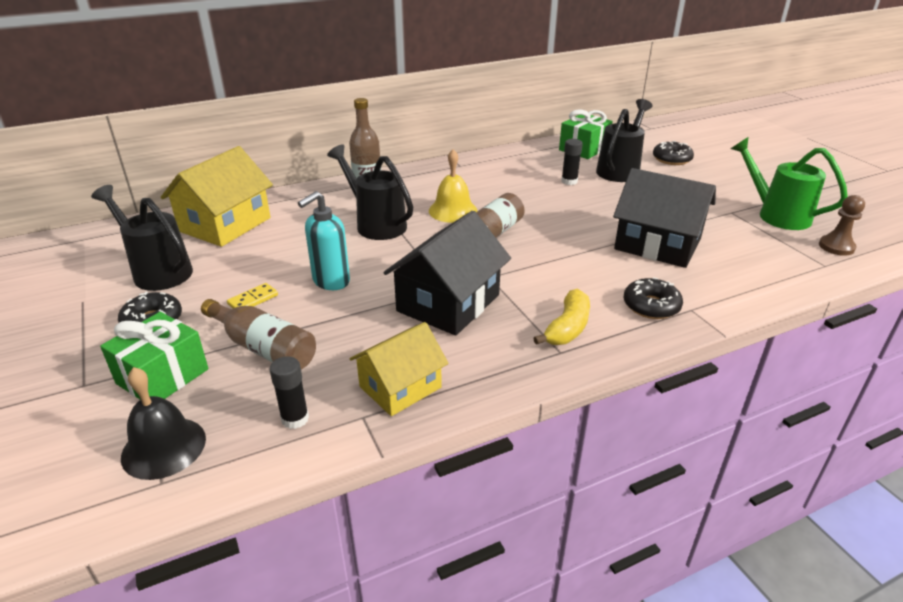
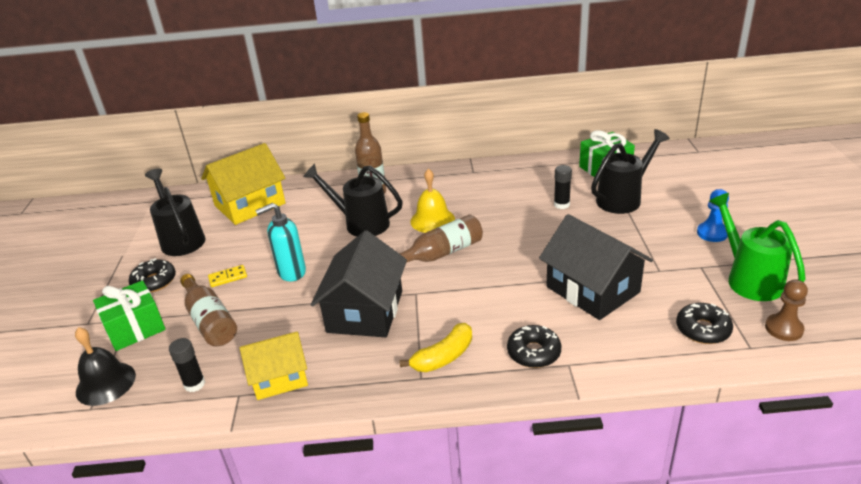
camera: 25 degrees right, 0 degrees up
(376, 224) = (361, 223): black watering can -> black watering can turned 45 degrees counterclockwise
(448, 303) = (365, 311): black house -> black house turned 45 degrees counterclockwise
(671, 159) = (689, 193): black donut -> black donut (703, 329)
(717, 186) = (712, 233): none -> blue pawn

